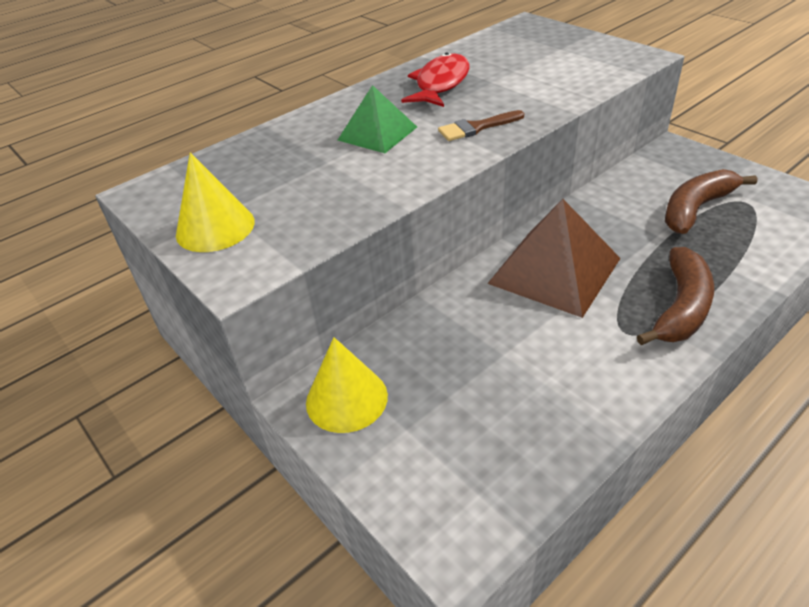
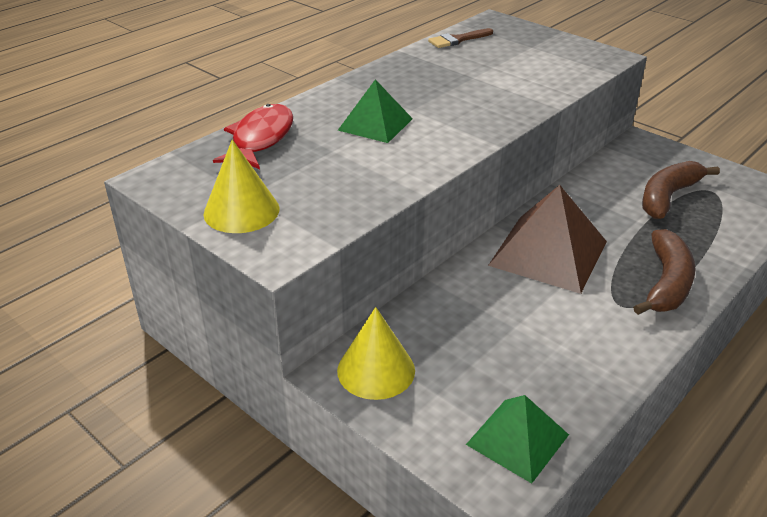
camera: 10 degrees left, 5 degrees down
(440, 84) = (425, 78): red fish -> red fish (260, 139)
(476, 128) = (469, 120): brown brush -> brown brush (457, 40)
(483, 489) = (517, 439): none -> green pyramid

